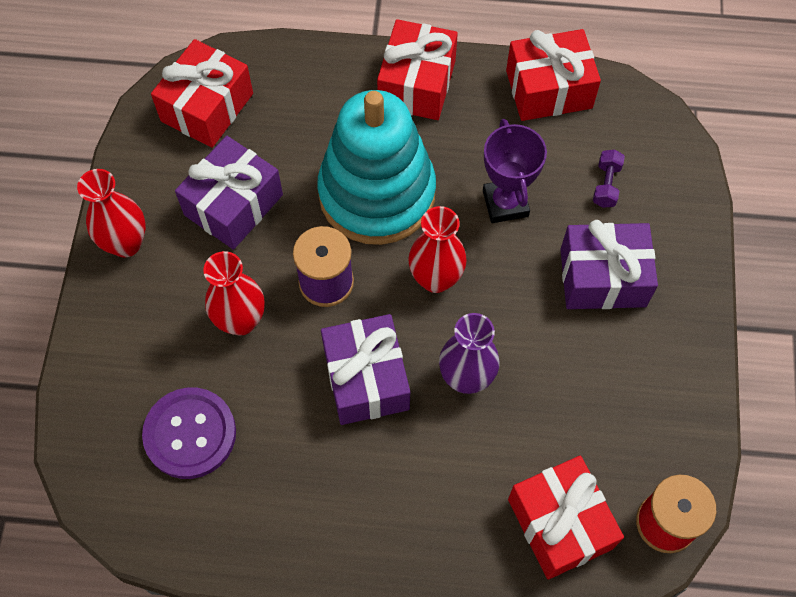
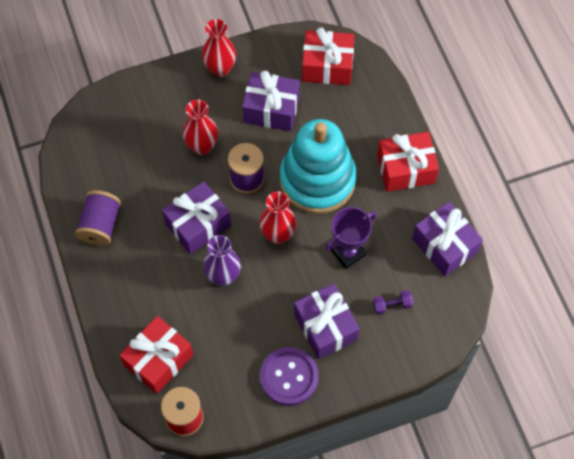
camera: 65 degrees right, 0 degrees up
(190, 434) = (126, 153): purple button -> purple button (289, 377)
(295, 522) = (101, 225): none -> purple spool
(549, 89) = (444, 245): red gift -> purple gift

